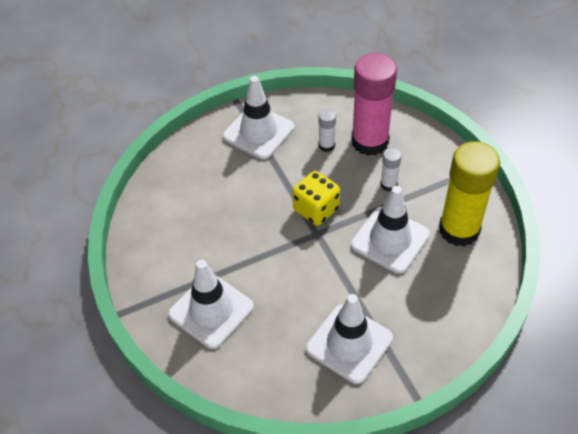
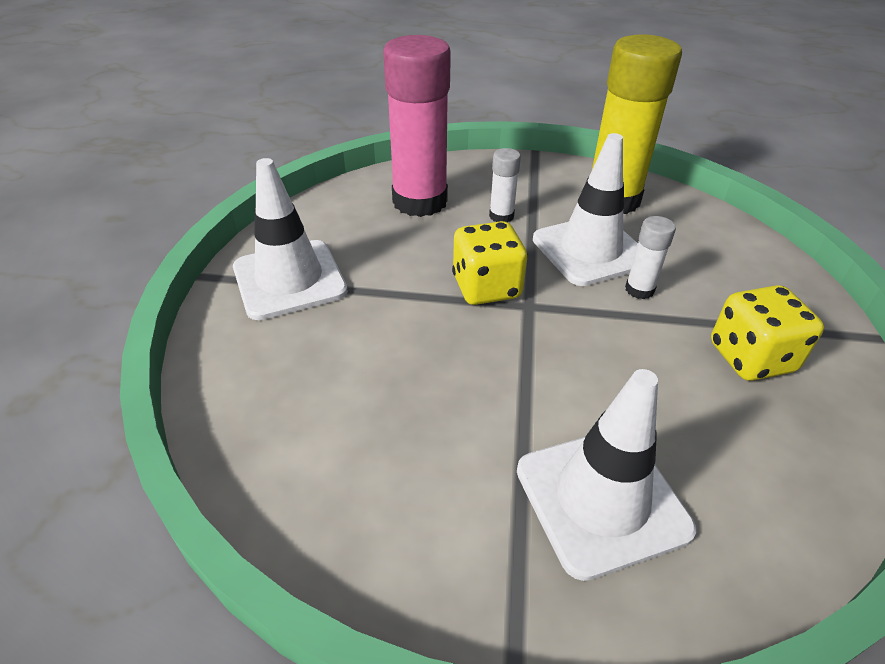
camera: 60 degrees left, 10 degrees down
(326, 145) = (387, 234): white glue stick -> white glue stick (639, 290)
(349, 343) = (750, 358): white traffic cone -> yellow dice

